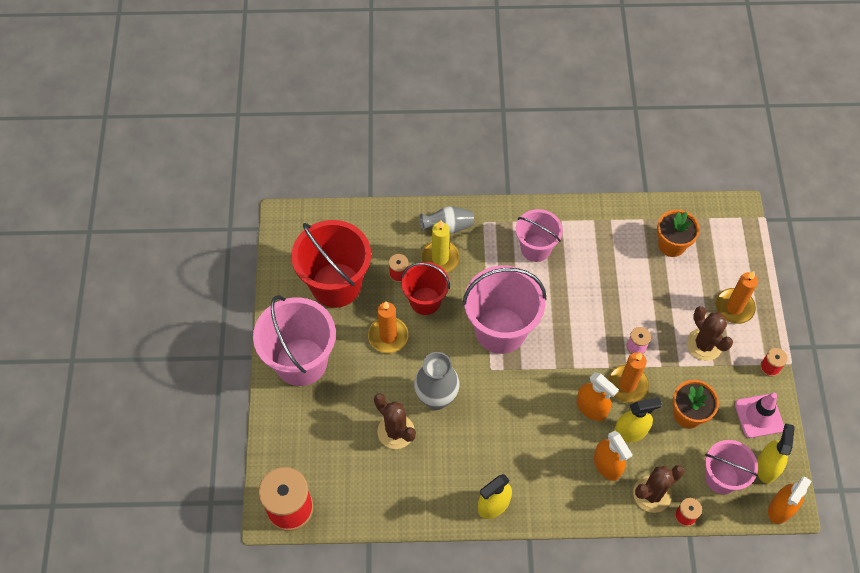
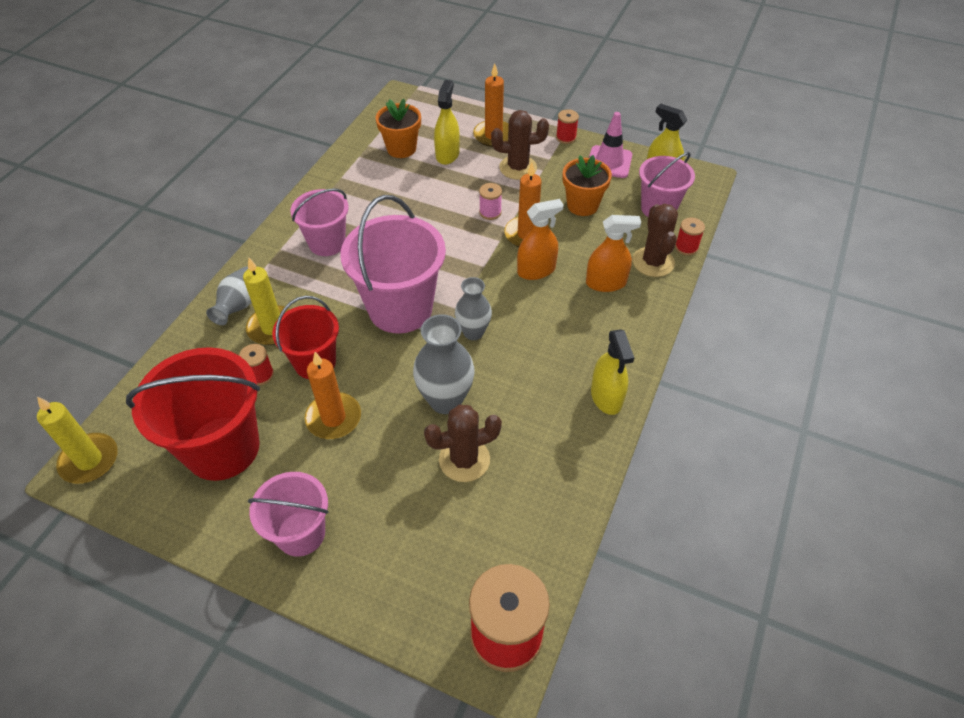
camera: 65 degrees left, 10 degrees down
(294, 219) = (89, 460): none -> yellow candle
(301, 362) = (301, 533): pink bucket -> pink bucket, size x0.61
(505, 389) = (473, 332): none -> grey vase
(630, 431) = (578, 252): yellow spray bottle -> yellow spray bottle (447, 154)
(781, 508) = (705, 183): orange spray bottle -> none

